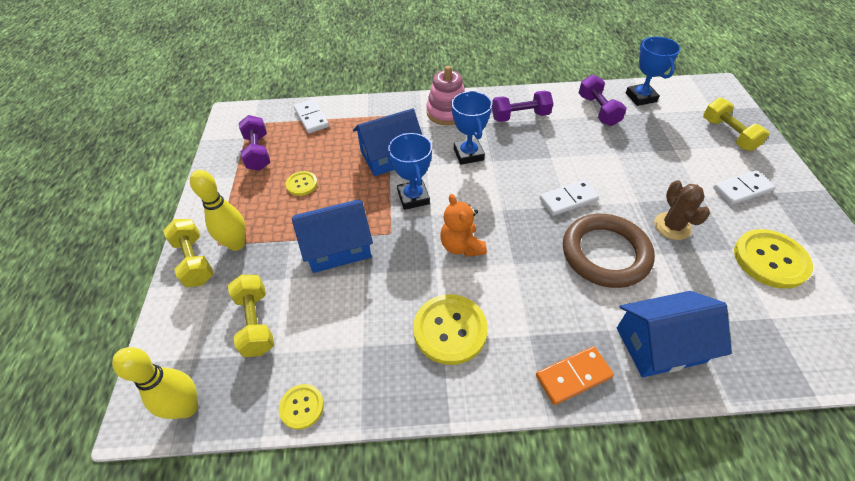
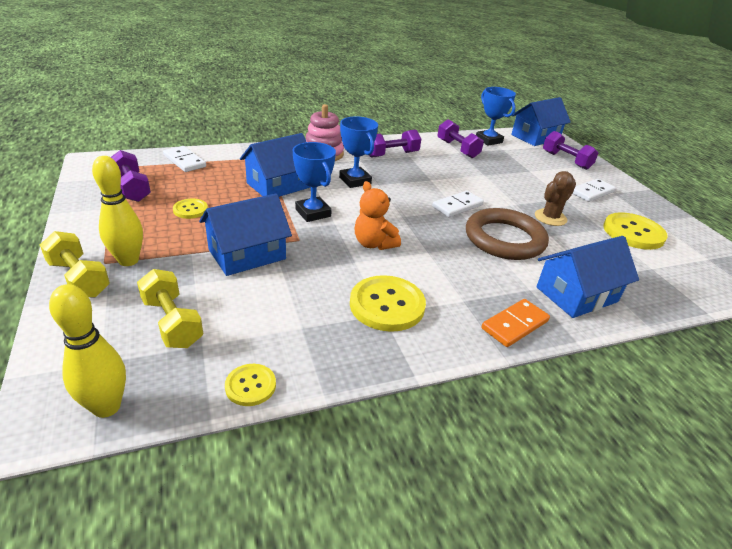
camera: 20 degrees left, 15 degrees down
(672, 226) = (550, 218): brown cactus -> brown cactus turned 75 degrees clockwise
(702, 93) = (535, 137): none -> blue house
(728, 134) = (566, 160): yellow dumbbell -> purple dumbbell

